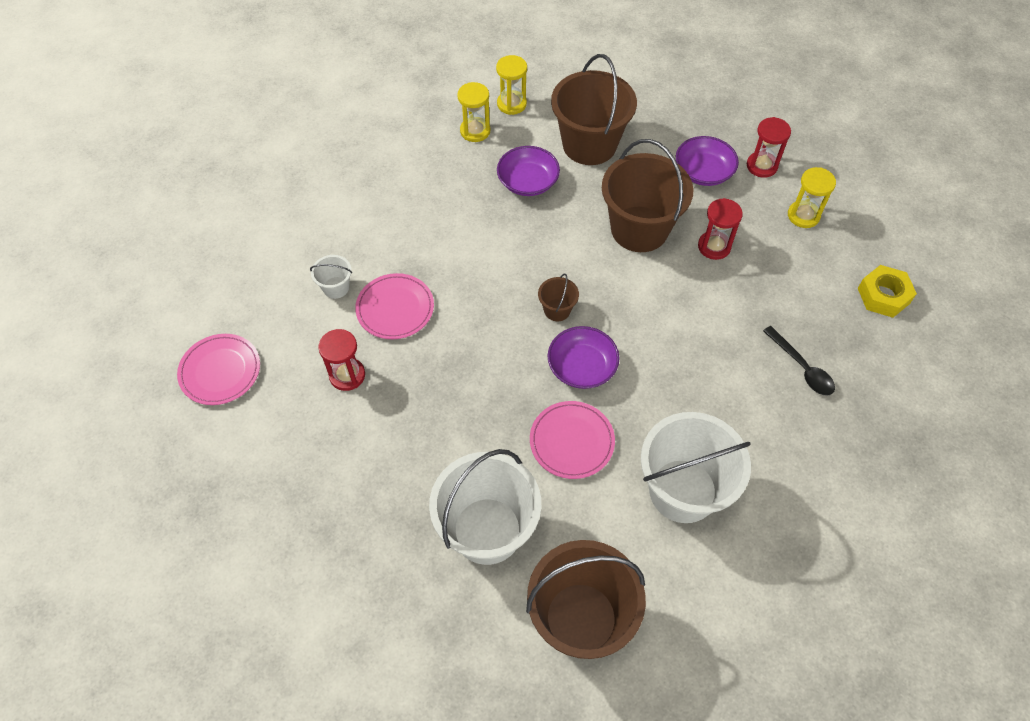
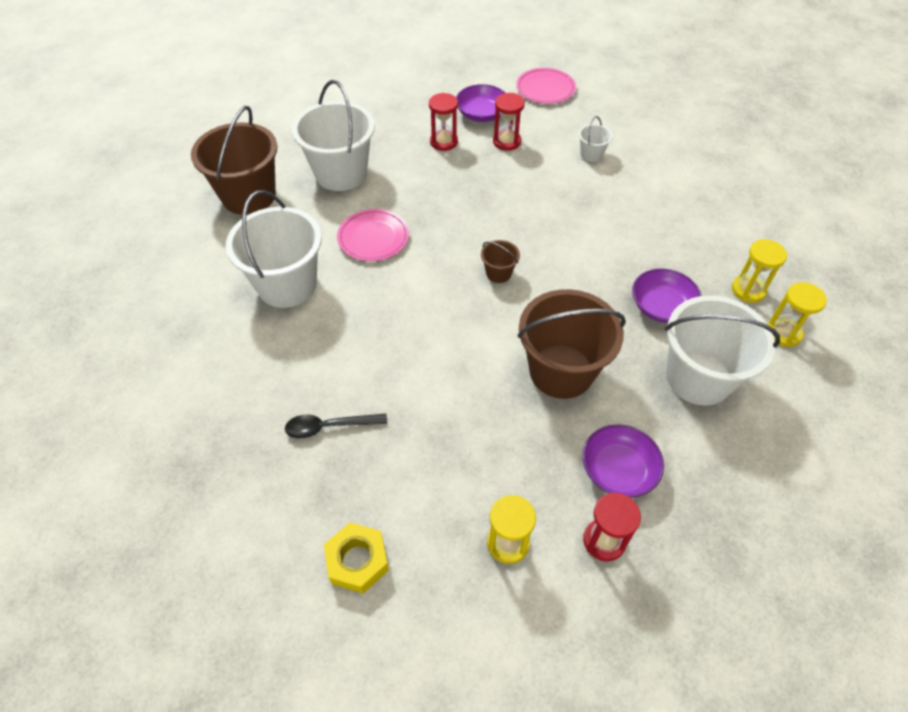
camera: 115 degrees right, 5 degrees down
(395, 308) = (554, 179): pink plate -> none
(582, 367) = (433, 268): purple bowl -> purple bowl (481, 114)
(589, 144) = (698, 377): brown bucket -> white bucket
(714, 246) = (508, 426): red hourglass -> red hourglass (444, 142)

